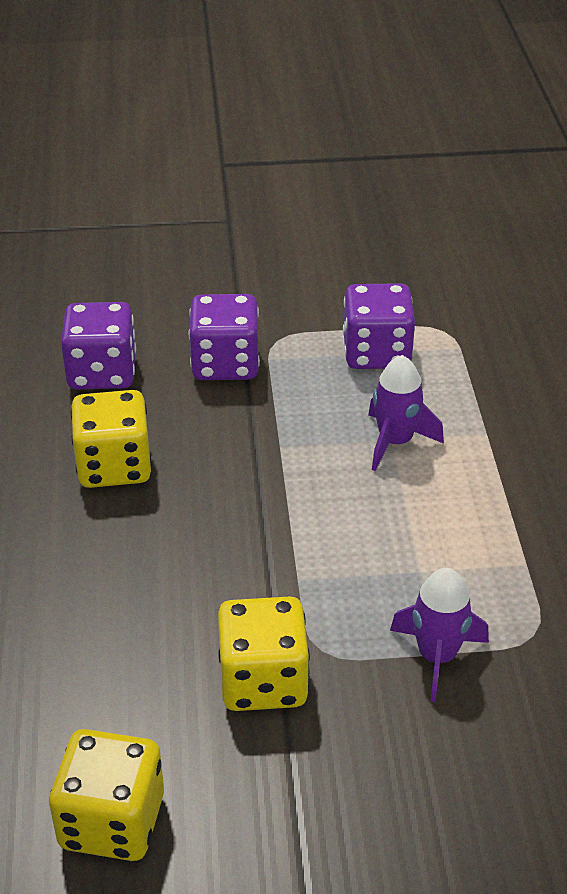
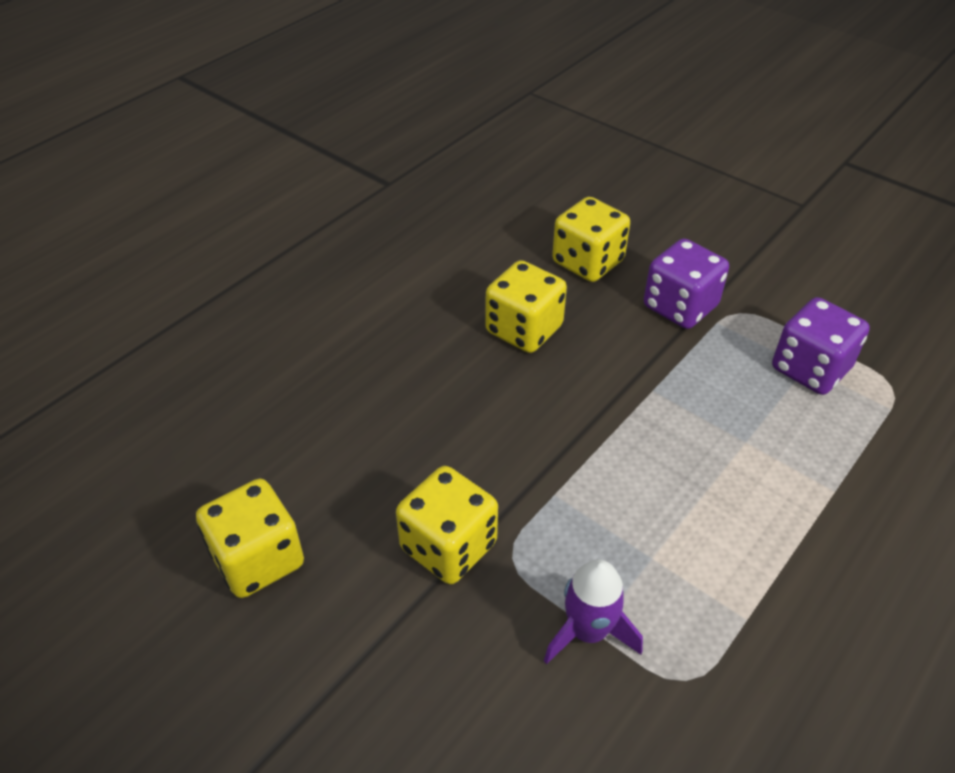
camera: 45 degrees right, 5 degrees up
(102, 372) = (588, 262): purple dice -> yellow dice
(395, 442) = (746, 446): purple rocket -> none

